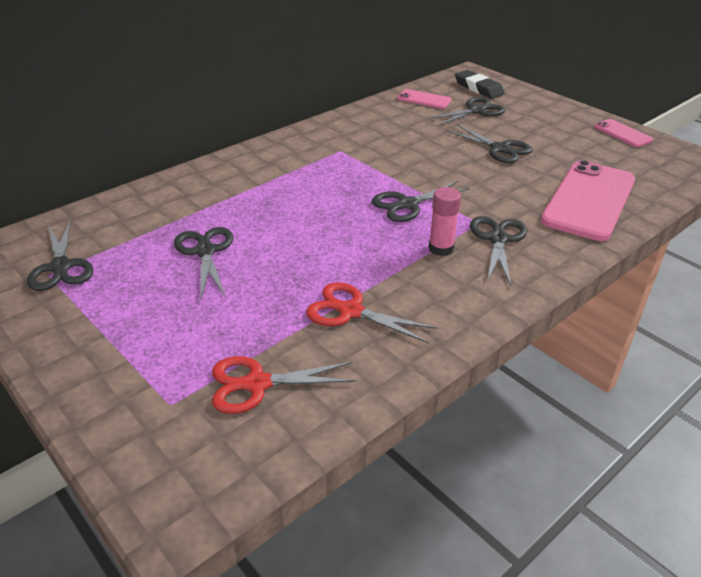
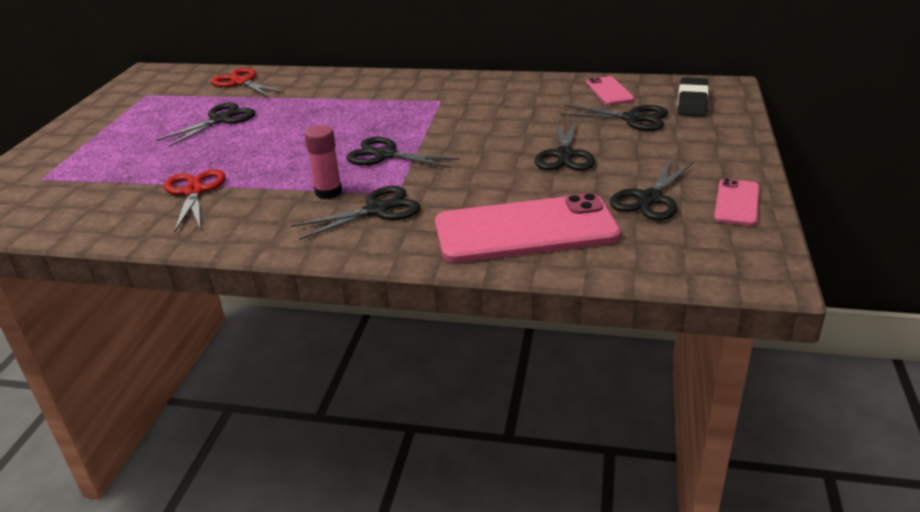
camera: 55 degrees right, 5 degrees down
(61, 267) = (157, 93): black scissors -> black scissors (650, 199)
(257, 384) = (79, 194): red scissors -> red scissors (241, 82)

